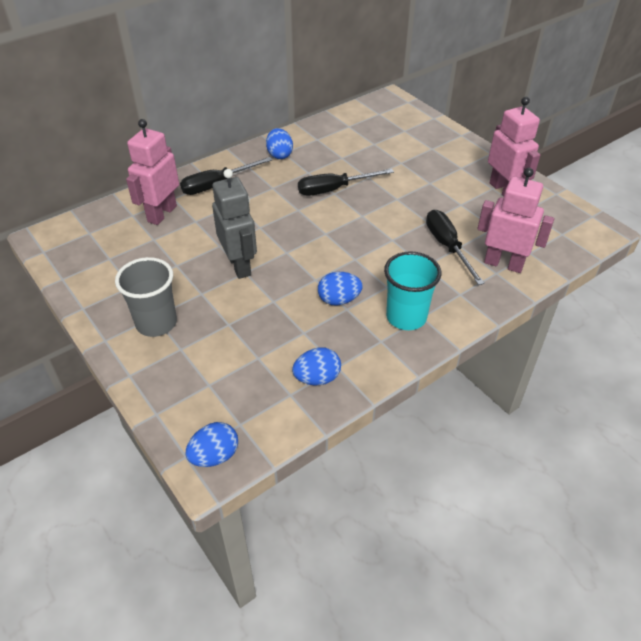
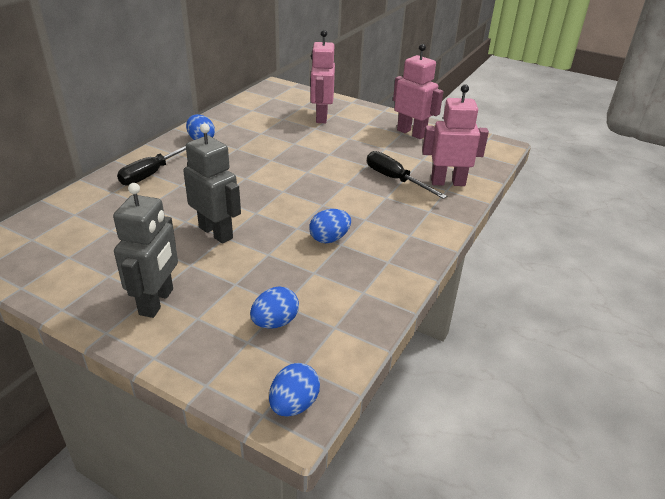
camera: 25 degrees left, 10 degrees down
(156, 323) = (157, 302): grey cup -> grey robot
(161, 214) = (107, 207): pink robot -> pink robot (321, 117)
(317, 378) = (351, 306): blue egg -> blue egg (275, 322)
(334, 189) = (269, 157): black screwdriver -> none
(406, 317) = (397, 238): turquoise cup -> none

